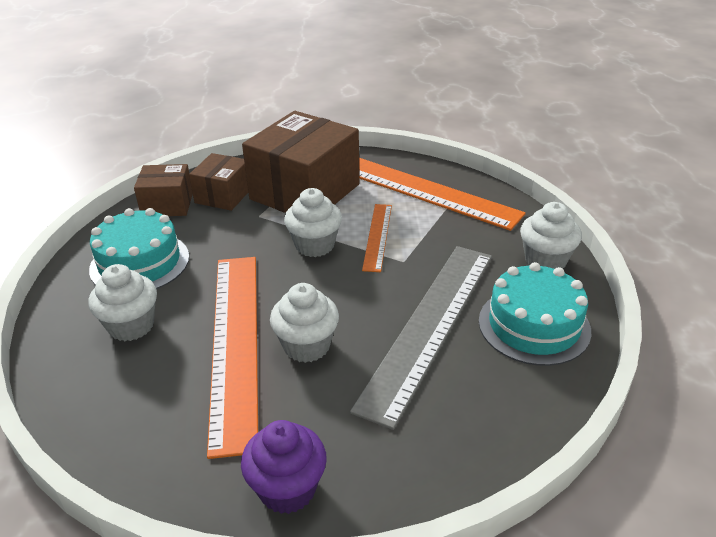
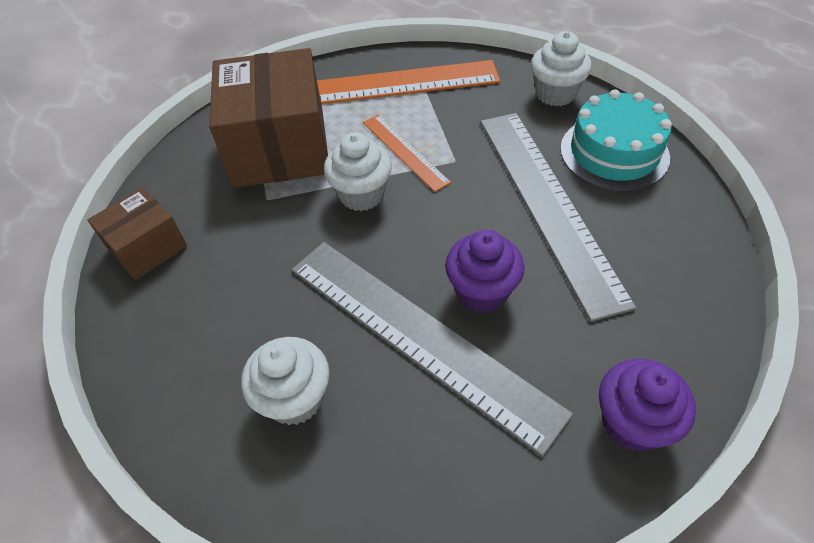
camera: 40 degrees left, 15 degrees up
(140, 263) = (207, 329): turquoise cake -> none
(223, 195) = (199, 200): brown box -> none
(235, 343) = (419, 336): orange ruler -> grey ruler
(307, 346) = (481, 292): white cupcake -> purple cupcake

